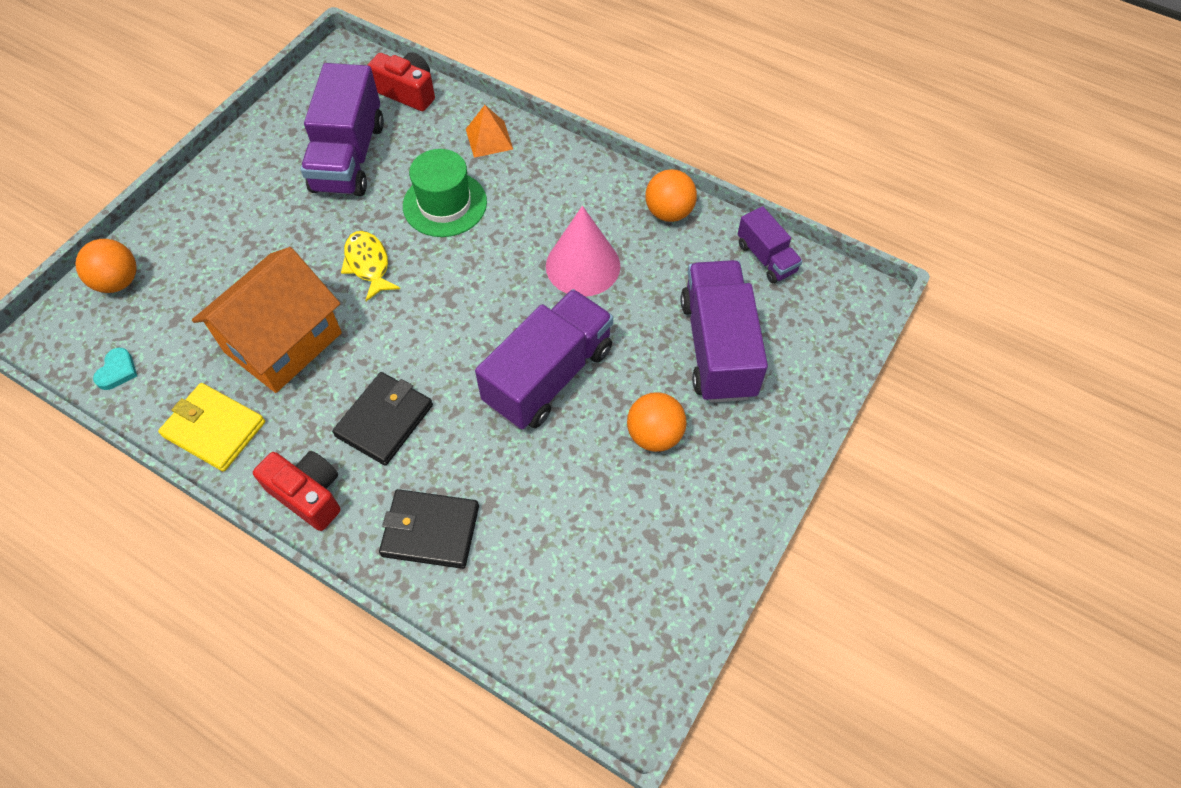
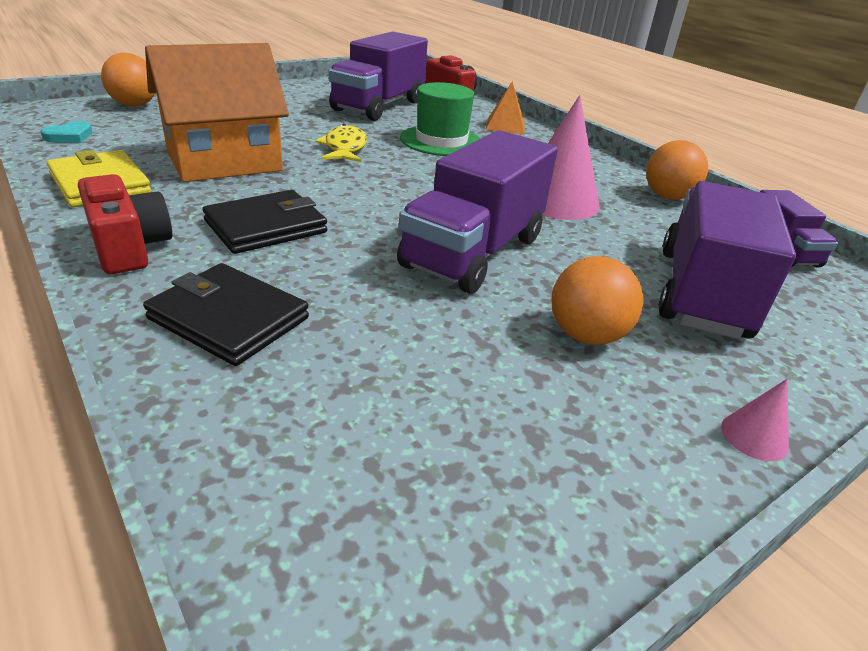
camera: 20 degrees right, 25 degrees down
(549, 376) = (473, 252): purple truck -> purple truck turned 150 degrees clockwise
(766, 479) = (754, 436): none -> pink cone

